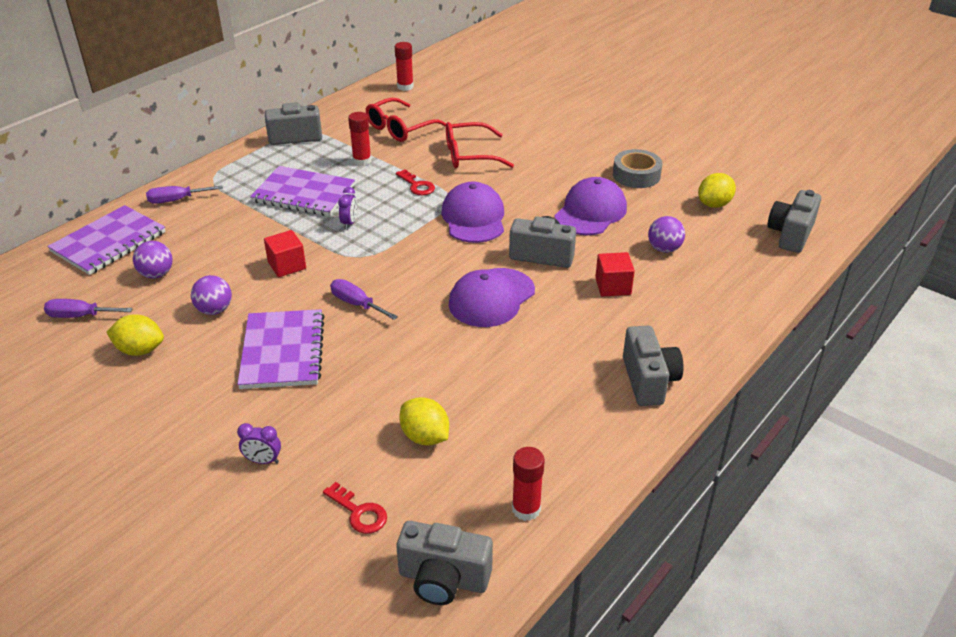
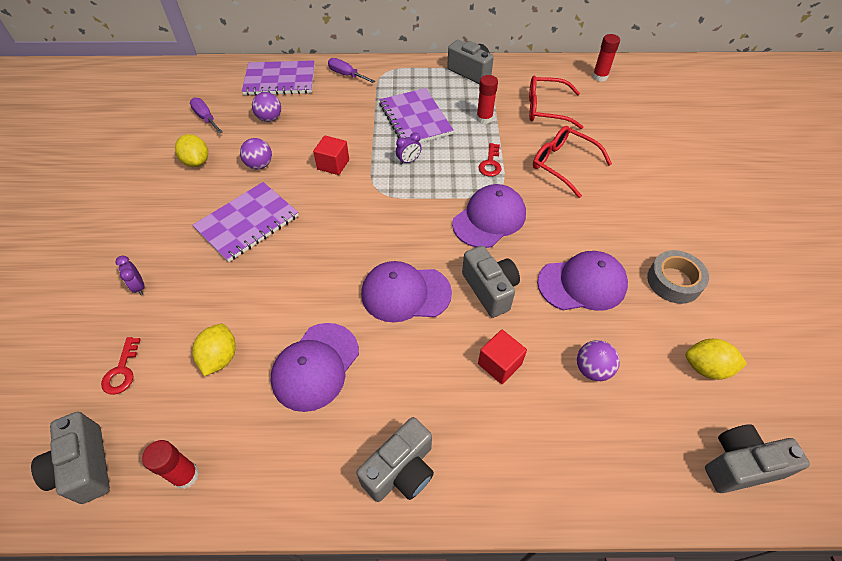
camera: 50 degrees right, 15 degrees up
(356, 304) = (327, 225): purple screwdriver -> none
(504, 382) = (315, 366): none -> purple cap

